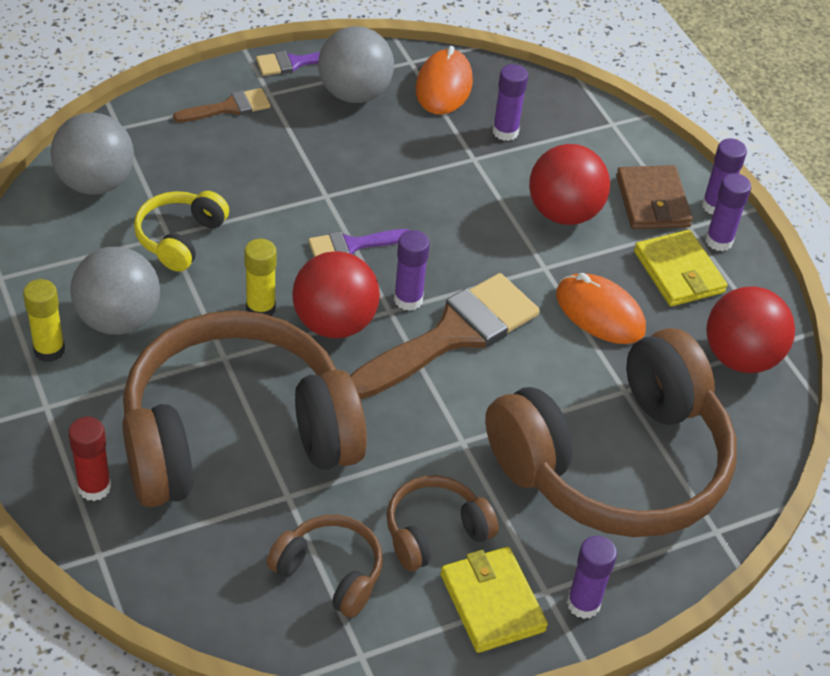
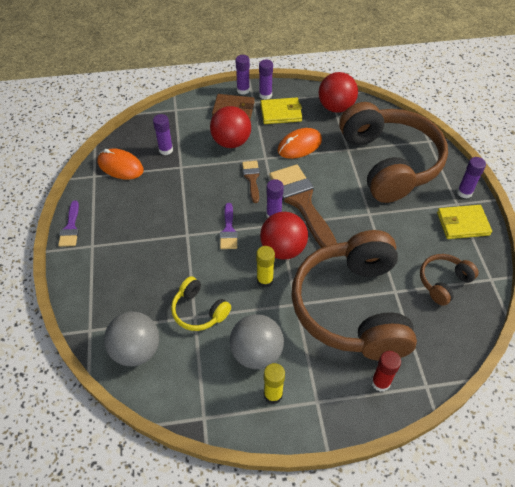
camera: 70 degrees left, 5 degrees up
(228, 107) = (96, 268): brown brush -> brown brush (252, 178)
(354, 93) = (109, 206): grey ball -> none
(435, 532) = (422, 236): brown headphones -> none

